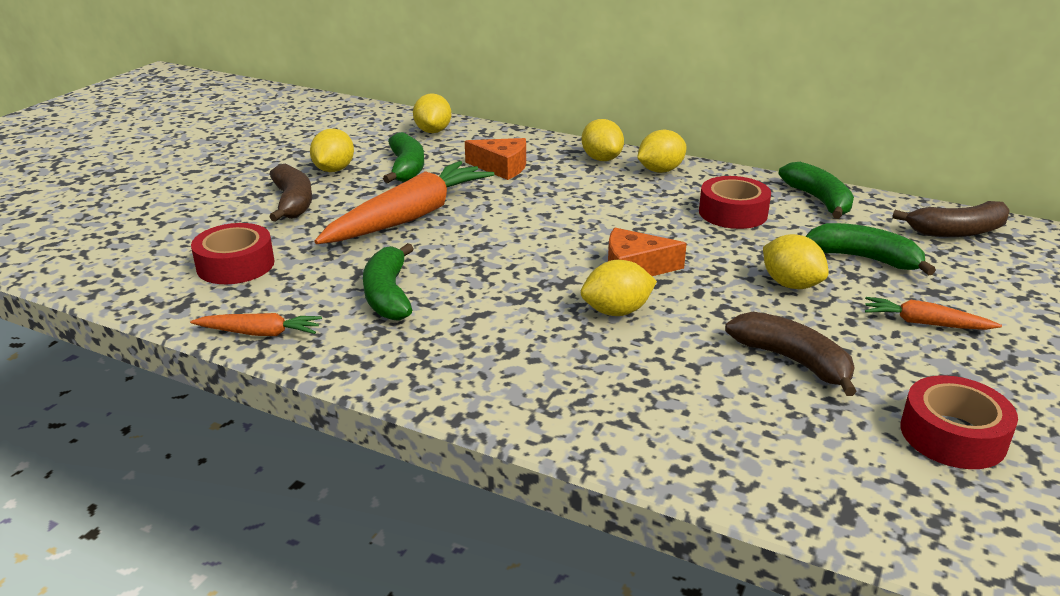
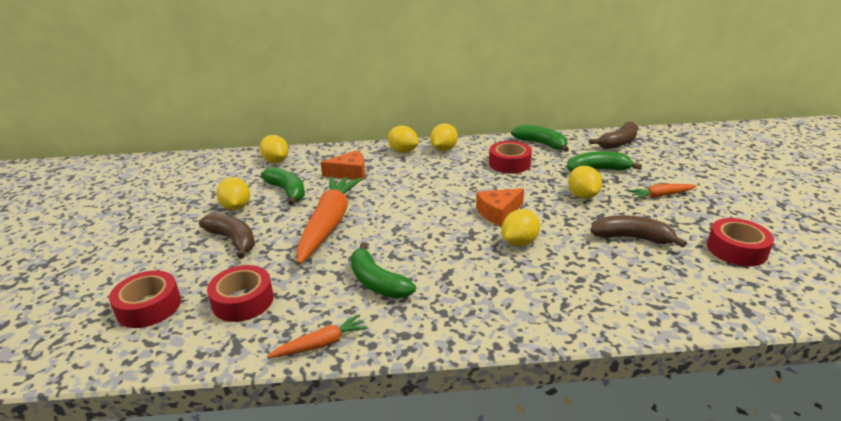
camera: 30 degrees left, 0 degrees up
(150, 240) = (149, 307): none -> red tape
(790, 284) = (582, 195): yellow lemon -> yellow lemon turned 60 degrees clockwise

